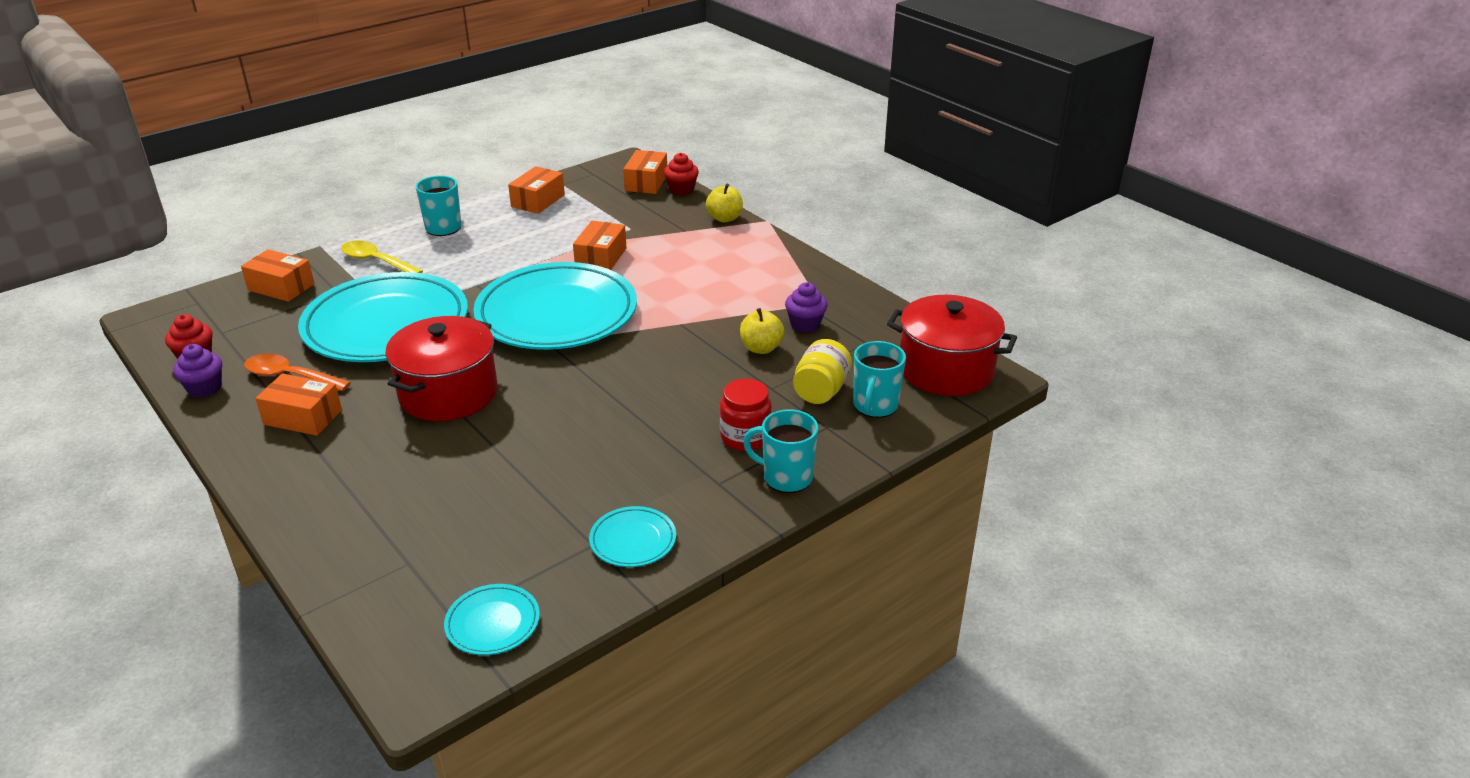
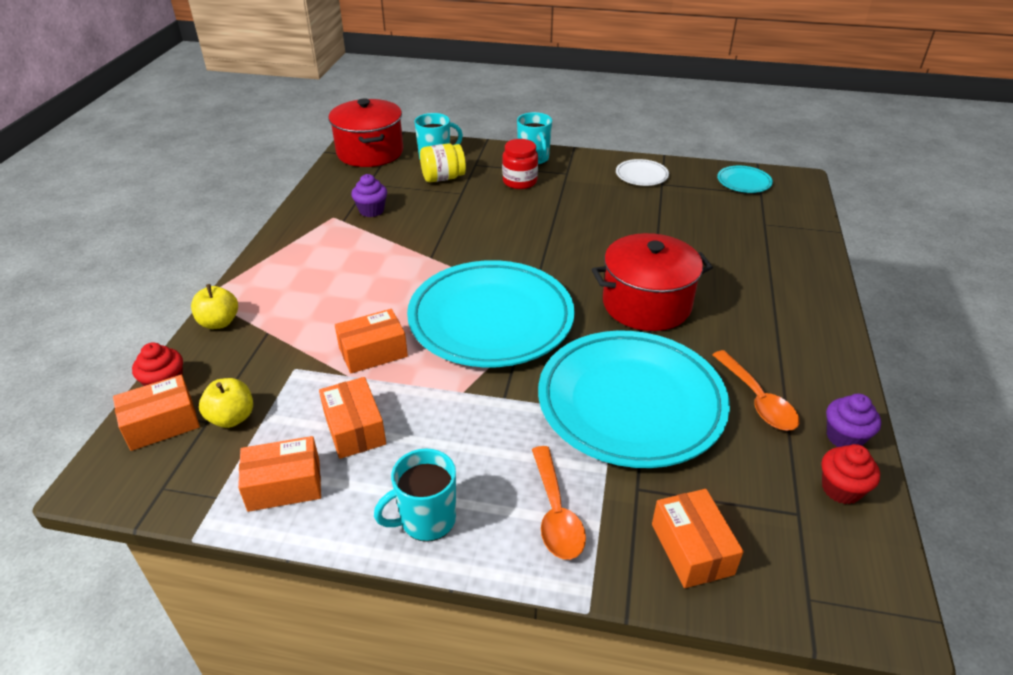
camera: 130 degrees left, 5 degrees up
(303, 417) = (770, 351): orange box -> orange box (354, 428)
(376, 261) = (556, 513): yellow spoon -> orange spoon
(633, 540) = (641, 175): turquoise plate -> white plate
(761, 348) = (422, 214): yellow apple -> yellow apple (232, 418)

